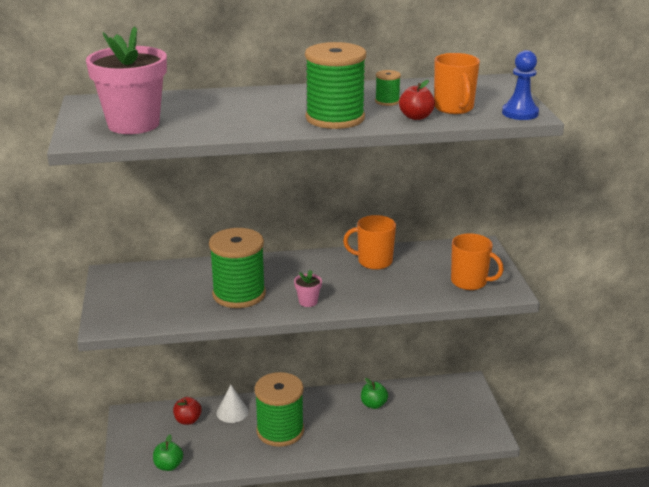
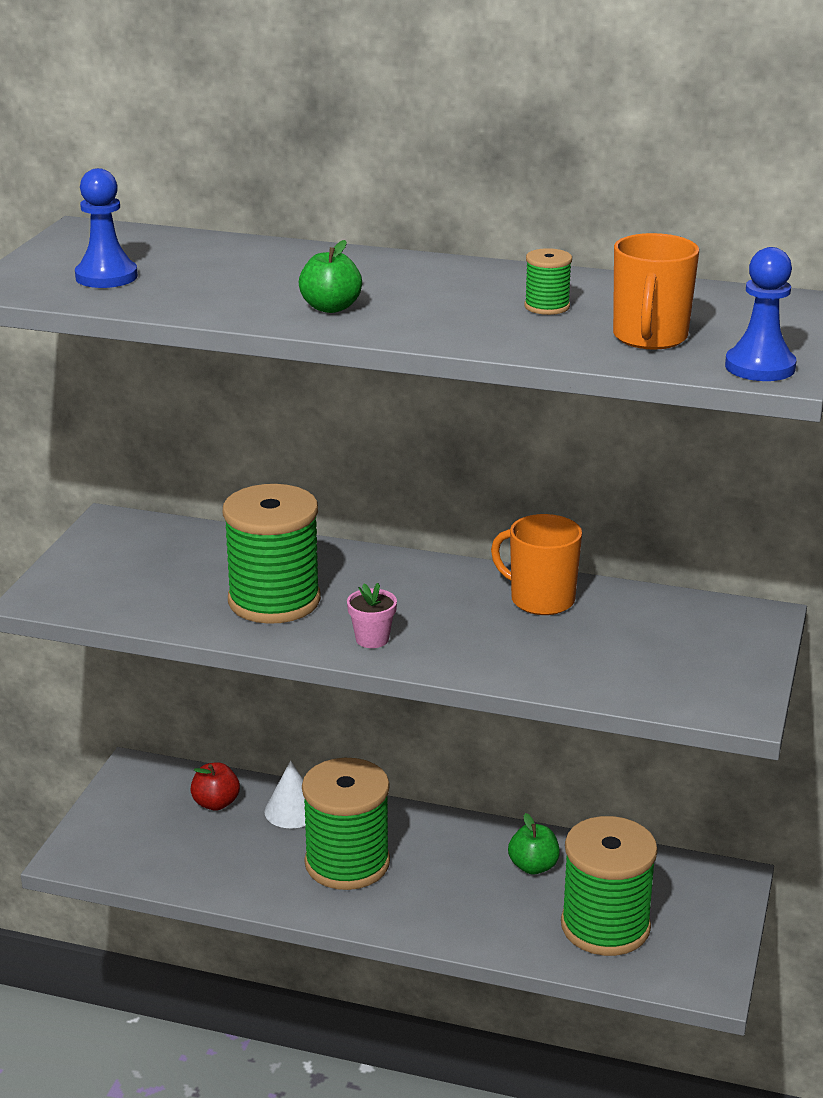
camera: 25 degrees right, 0 degrees up
(133, 124) = (106, 277): pink flower pot -> blue pawn
(168, 466) = (140, 864): green apple -> green apple (331, 308)
(335, 118) = (423, 320): green spool -> green spool (605, 926)
(416, 117) = (562, 341): red apple -> none
(469, 282) = (680, 675): orange mug -> none

